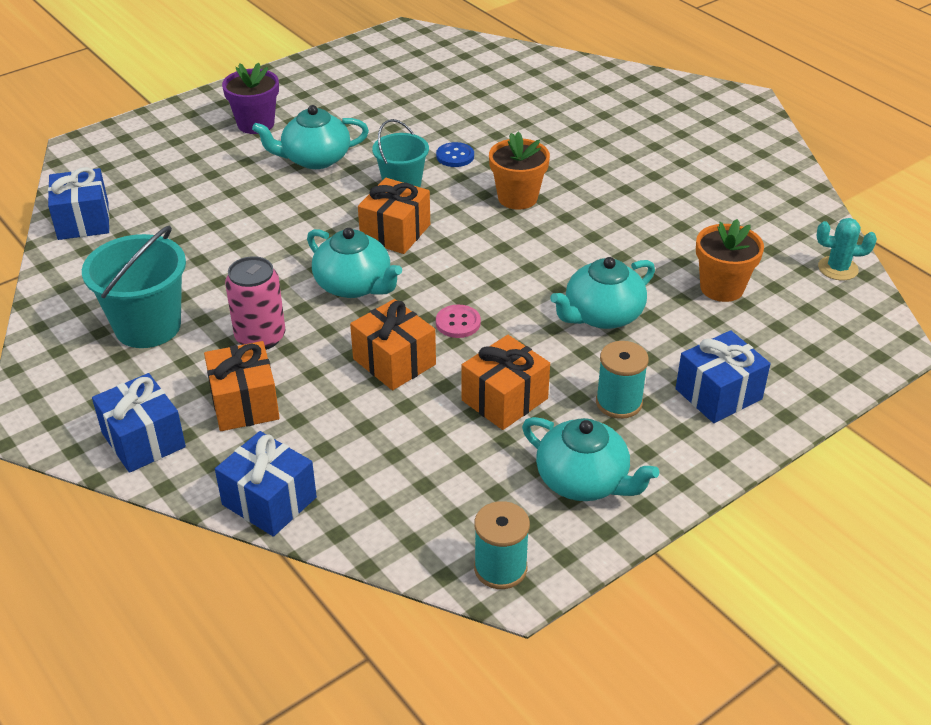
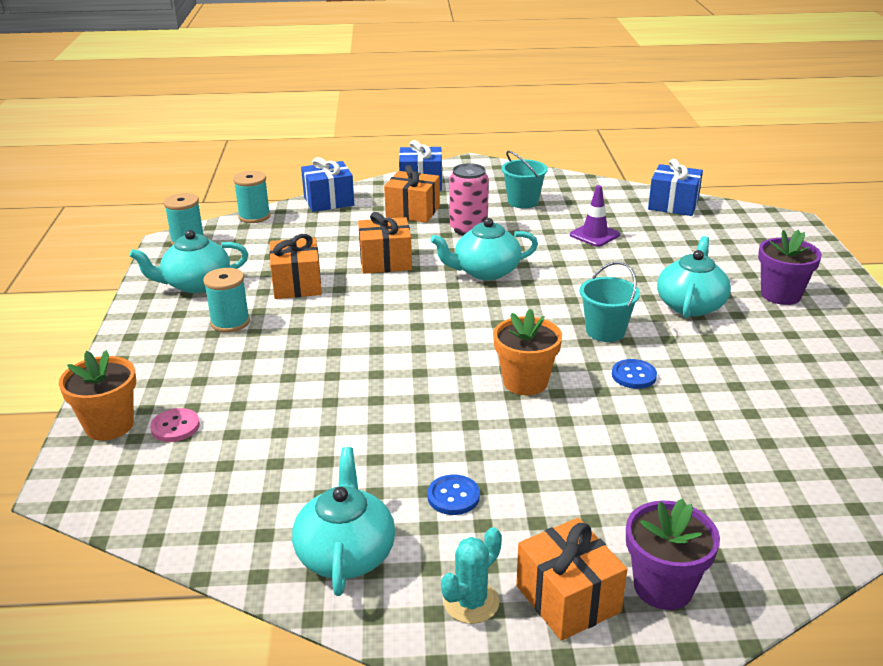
camera: 125 degrees right, 10 degrees down
(148, 326) = (523, 202): turquoise bucket -> turquoise bucket, size x0.65
(206, 247) = (594, 235): none -> purple traffic cone
(377, 548) = (254, 216): none -> turquoise spool
(395, 232) = (535, 306): orange gift -> orange gift (568, 598)
(458, 323) = (393, 295): pink button -> pink button (175, 427)
(602, 315) = (319, 355): turquoise teapot -> turquoise teapot (346, 553)
(650, 96) = (663, 587): none -> purple flower pot
(673, 181) = (453, 496): none -> blue button
(718, 394) = (172, 365): blue gift -> none
(722, 288) = (265, 432): orange flower pot -> orange flower pot (109, 425)
(838, 268) = (187, 525): turquoise cactus -> turquoise cactus (471, 602)

